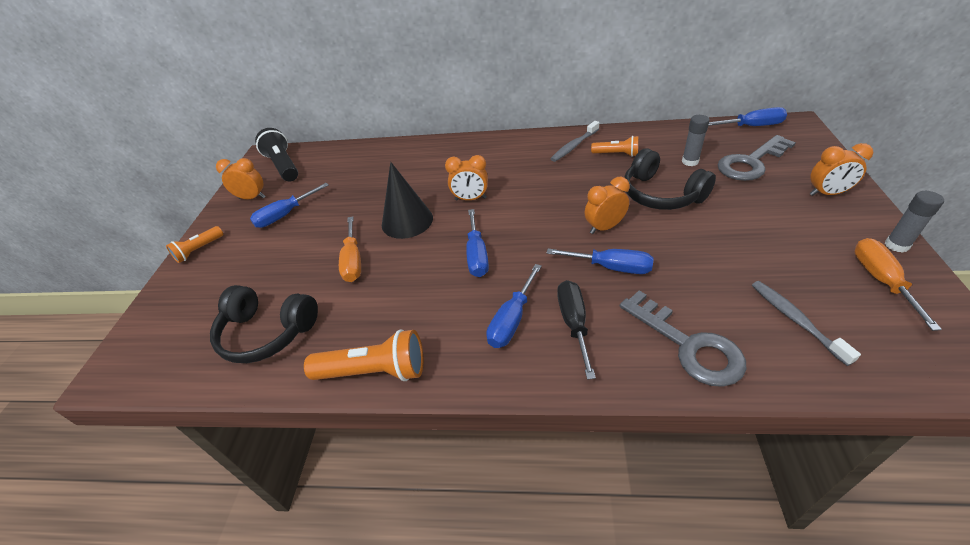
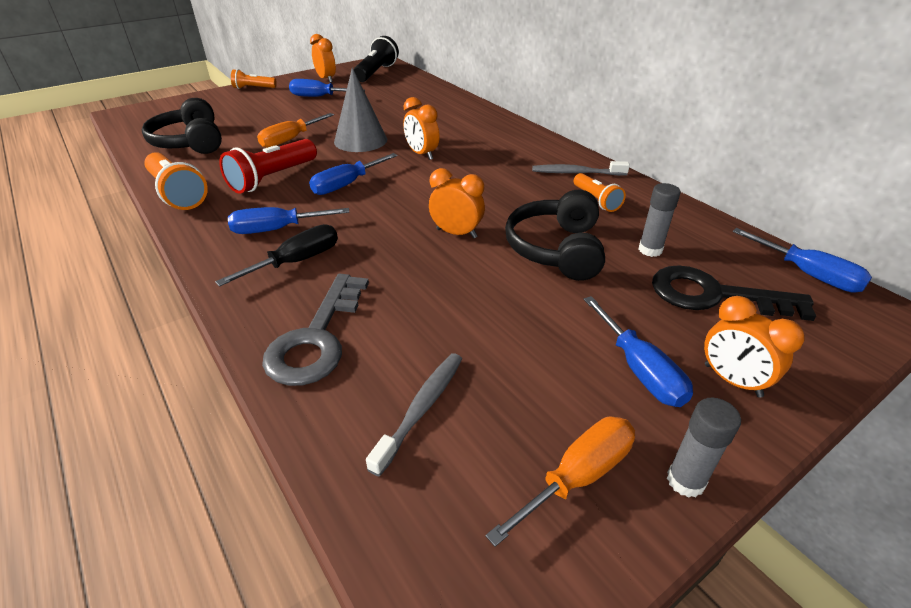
camera: 45 degrees right, 5 degrees down
(407, 221) = (360, 140): black cone -> grey cone
(417, 295) = (272, 178): none -> red flashlight
(611, 267) = (396, 256): blue screwdriver -> blue screwdriver (639, 370)
(751, 162) = (714, 295): grey key -> black key

